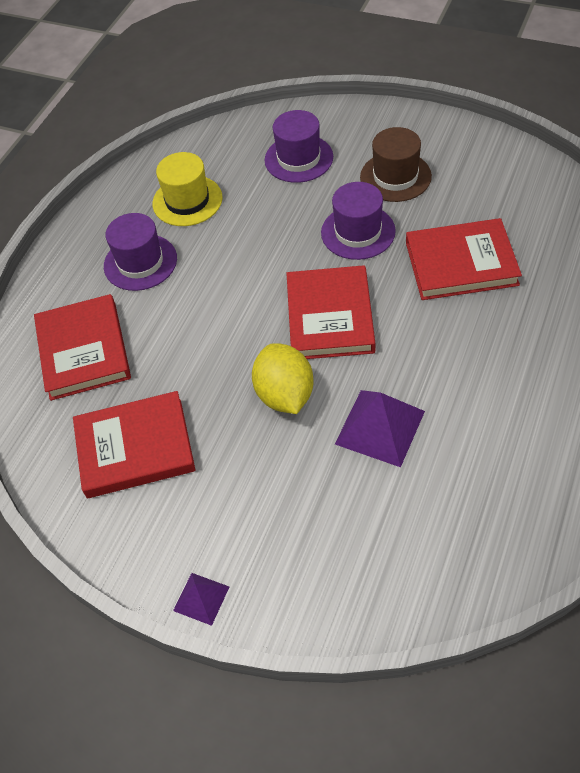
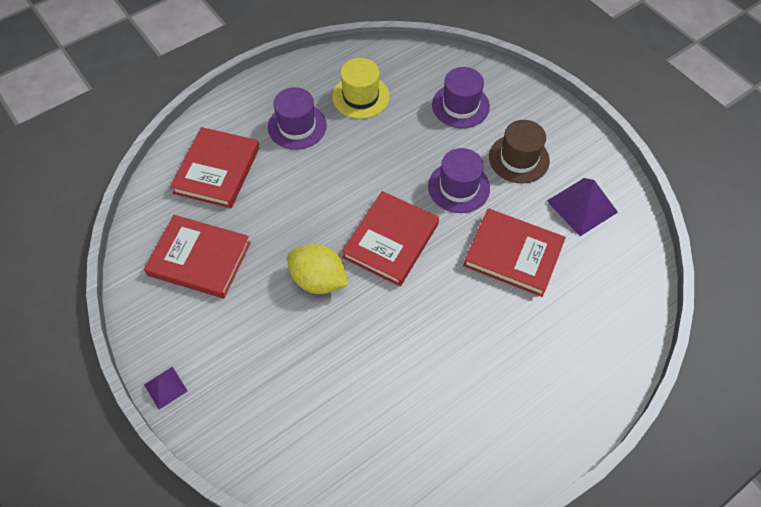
camera: 25 degrees right, 5 degrees up
(285, 395) = (318, 280): yellow lemon -> yellow lemon turned 75 degrees counterclockwise
(380, 427) = (362, 343): purple pyramid -> purple pyramid (582, 206)

